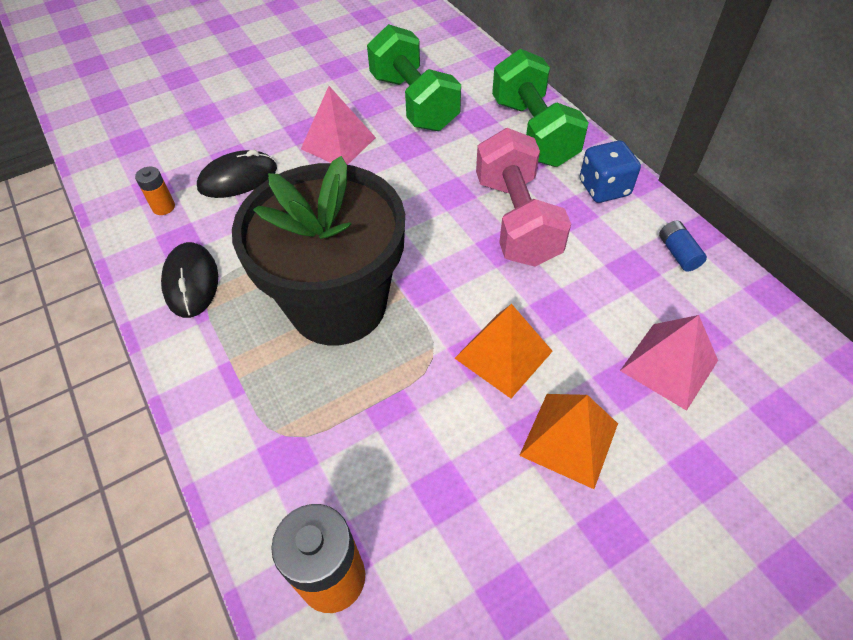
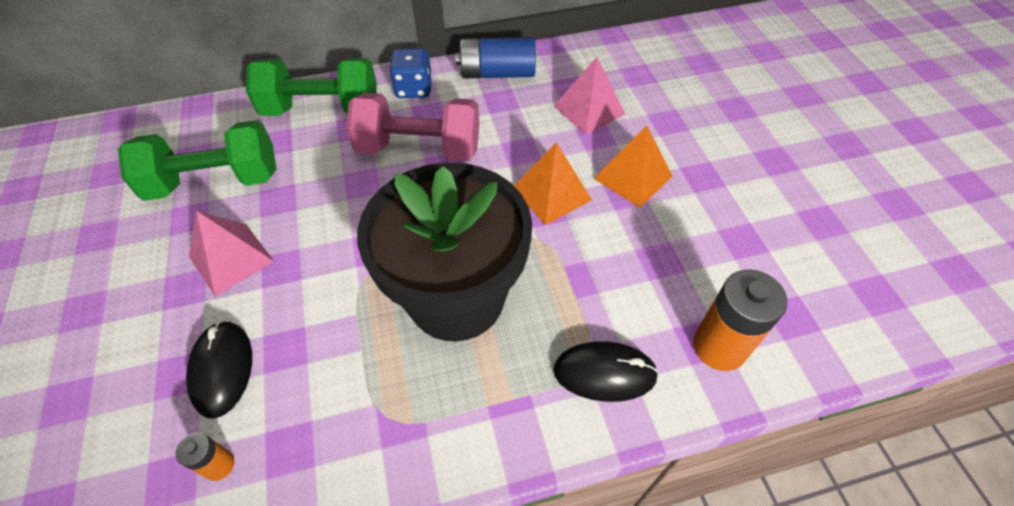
camera: 75 degrees left, 0 degrees up
(191, 282) = (364, 437): black mouse -> black mouse (604, 373)
(678, 253) = (497, 73): blue battery -> blue battery, size x1.97

